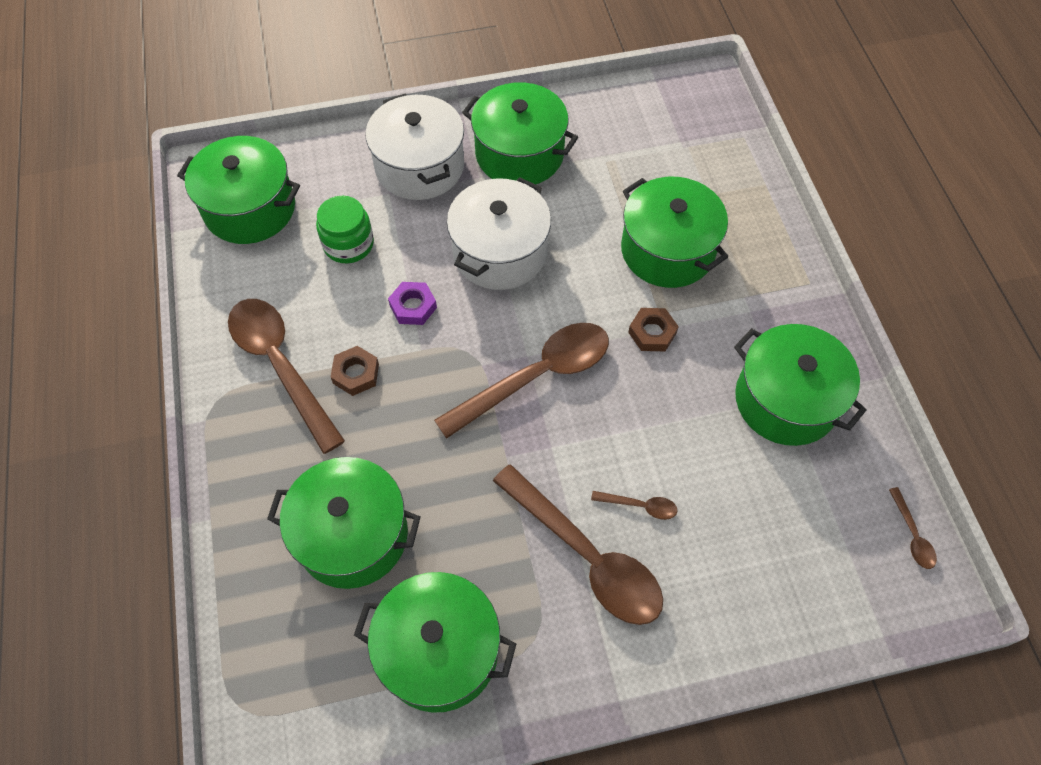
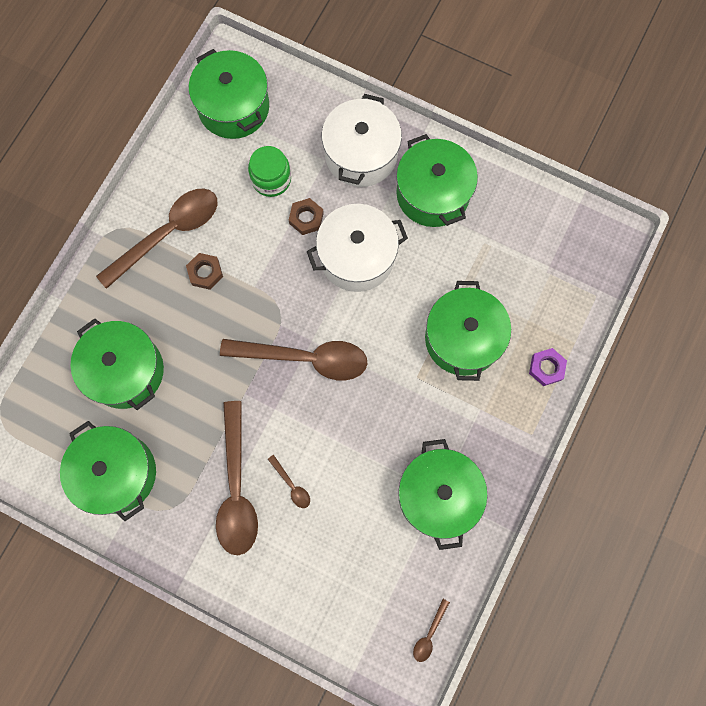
camera: 40 degrees right, 15 degrees up
(280, 366) = (168, 233): brown spoon -> brown spoon turned 45 degrees clockwise
(413, 306) = (273, 254): purple nut -> purple nut (546, 368)
(652, 333) = (399, 386): brown nut -> brown nut (306, 218)

